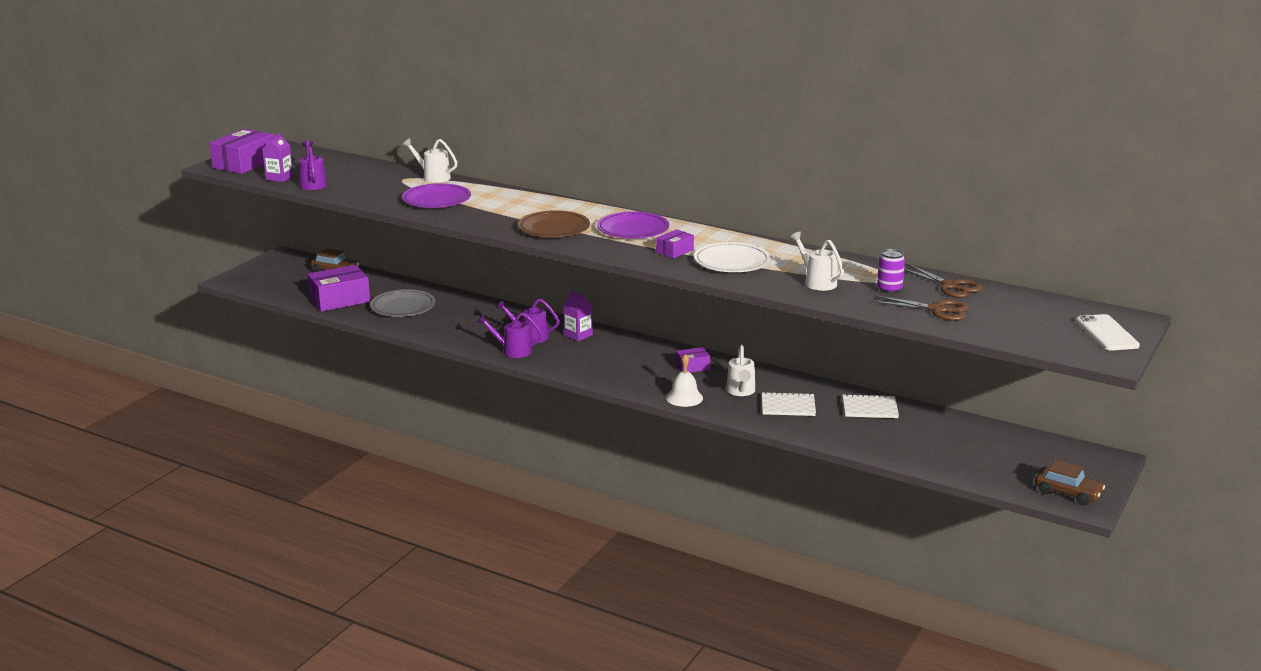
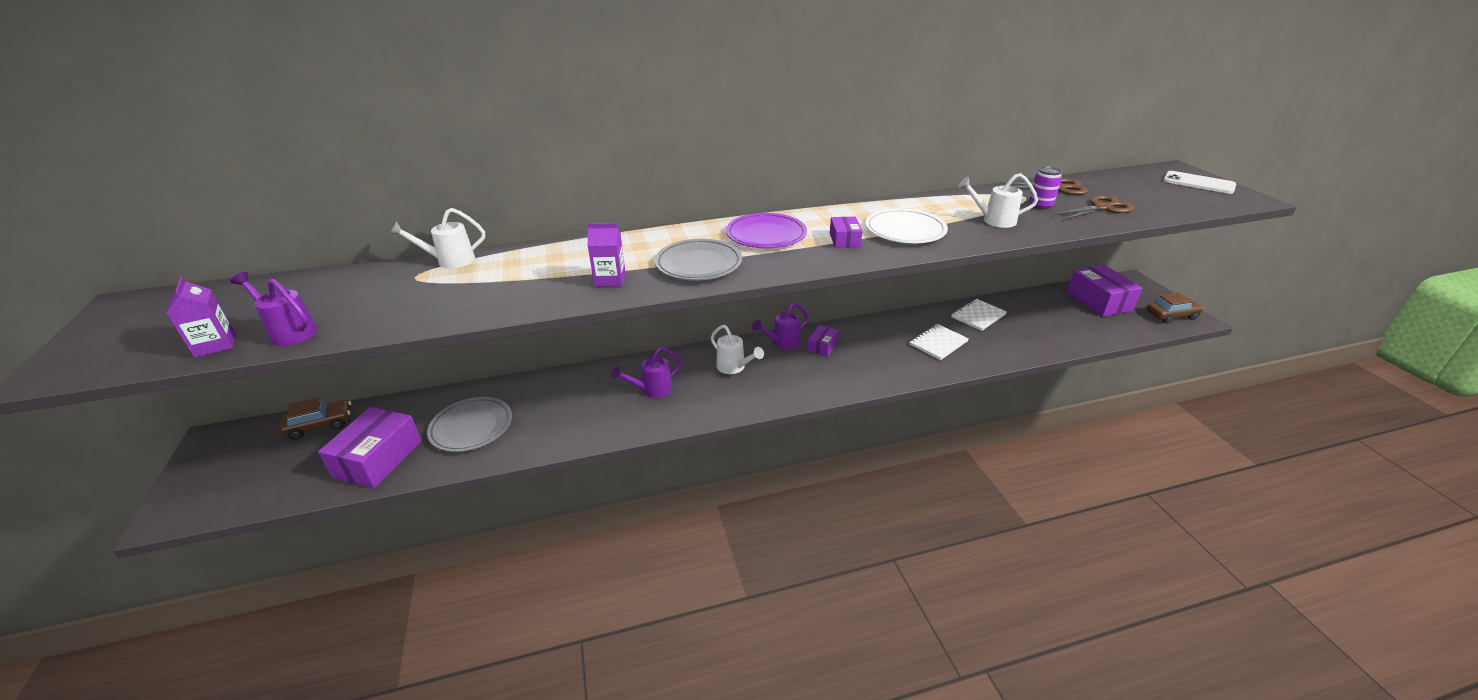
camera: 45 degrees left, 10 degrees up
(244, 163) = (112, 347): purple box -> purple box (1099, 301)
(436, 200) = (507, 285): purple plate -> none
(512, 351) = (663, 415): purple watering can -> purple watering can (782, 343)
(554, 228) = (698, 264): brown plate -> grey plate
(578, 335) = (689, 365): purple carton -> purple carton (610, 279)
(684, 397) = (869, 378): white bell -> none
(741, 391) = (891, 349): white watering can -> white watering can (734, 367)

